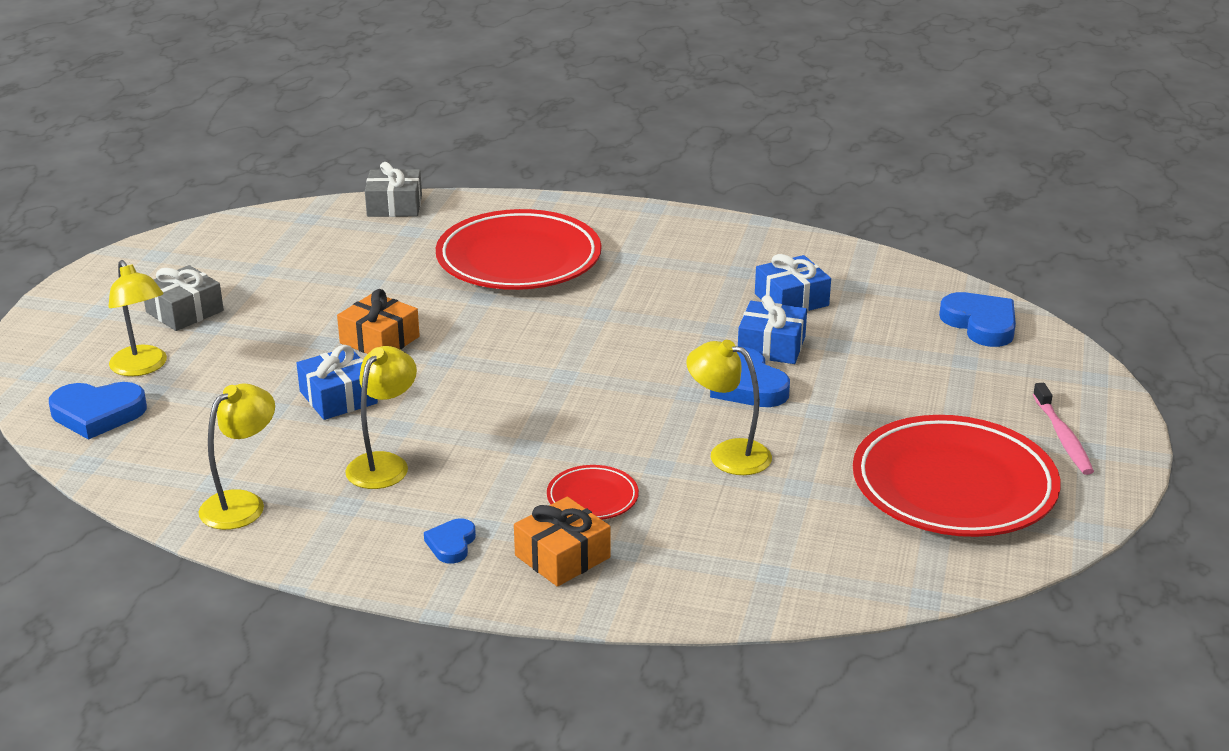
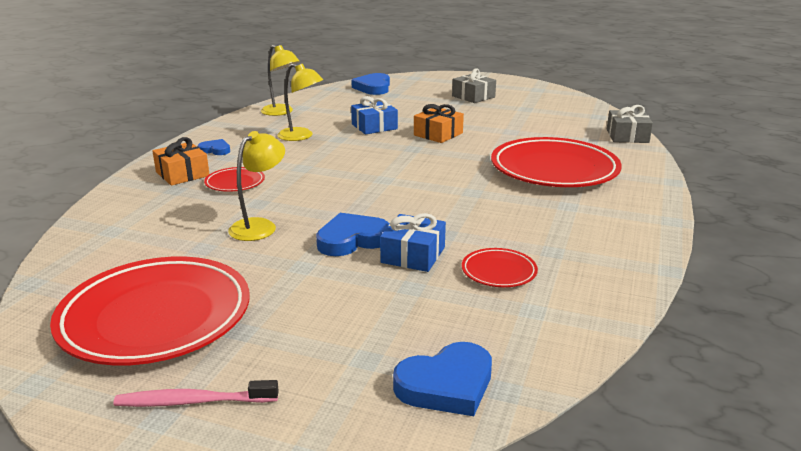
camera: 95 degrees right, 5 degrees down
(142, 367) = (415, 92): yellow lamp -> none
(791, 299) = (499, 272): blue gift -> red plate

